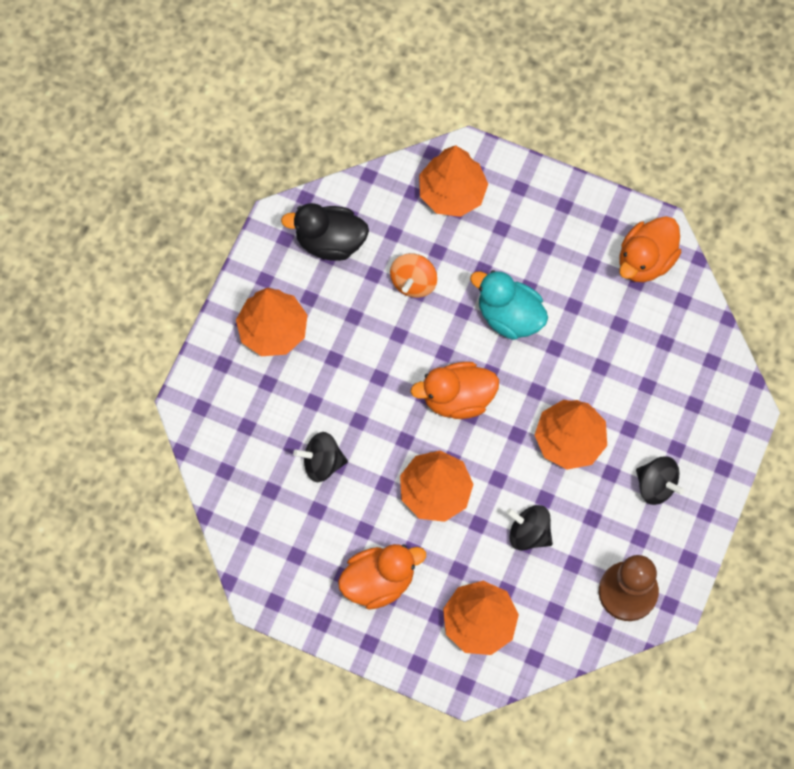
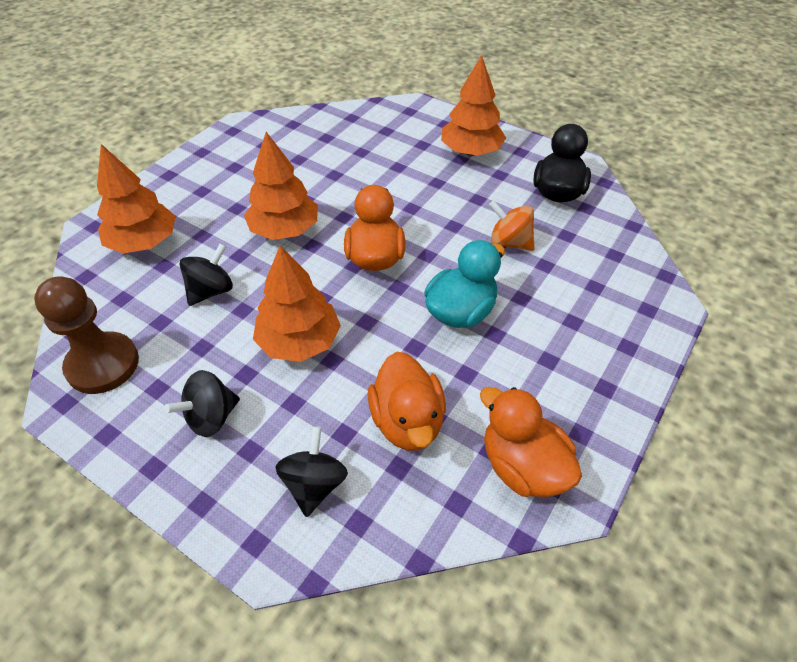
camera: 100 degrees right, 20 degrees down
(322, 463) = (339, 165): black spinning top -> black spinning top (314, 484)
(379, 581) = (218, 185): orange duck -> orange duck (407, 421)
(452, 193) = (616, 285): orange tree -> none

